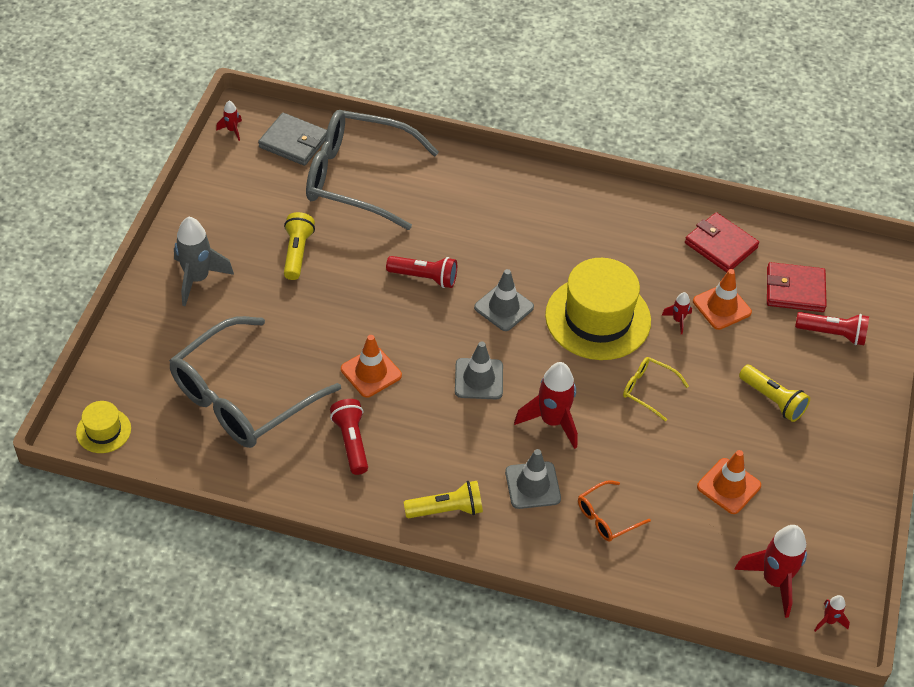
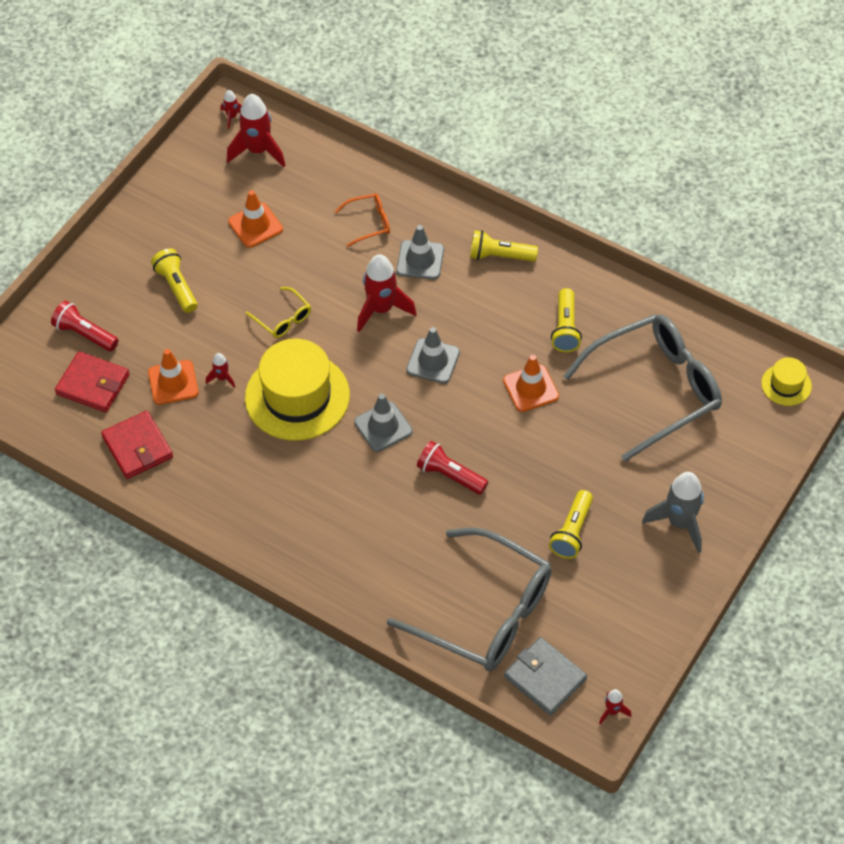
camera: 160 degrees left, 5 degrees up
(351, 442) = (565, 328): red flashlight -> yellow flashlight

